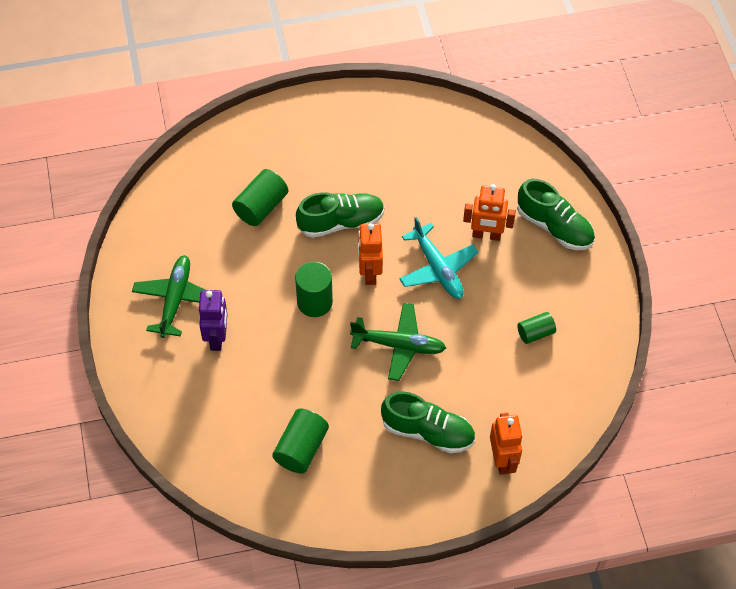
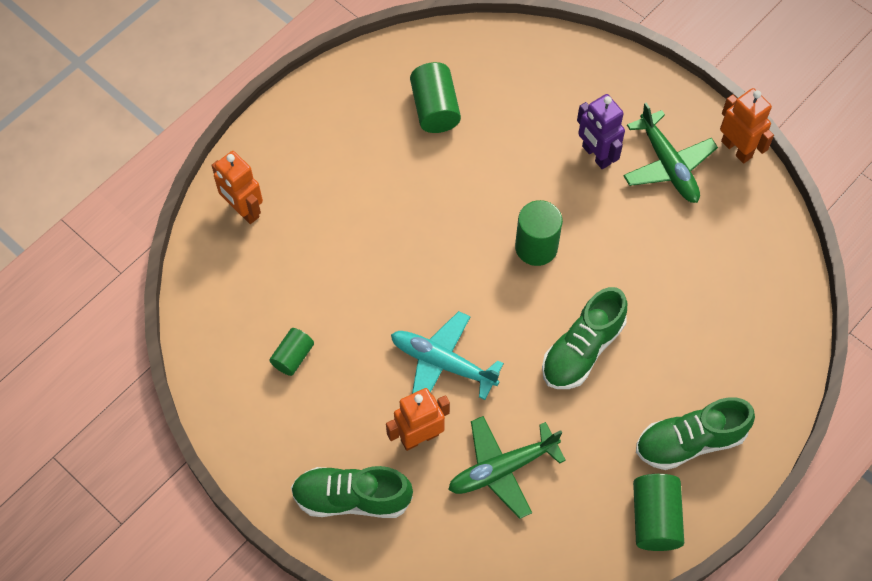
camera: 145 degrees right, 5 degrees up
(261, 207) = (677, 312): green cylinder -> green cylinder (655, 518)
(369, 273) = (508, 313): orange robot -> orange robot (736, 149)
(398, 345) = (420, 257): green plane -> green plane (502, 469)
(428, 431) = (331, 193): green shoe -> green shoe (690, 441)

